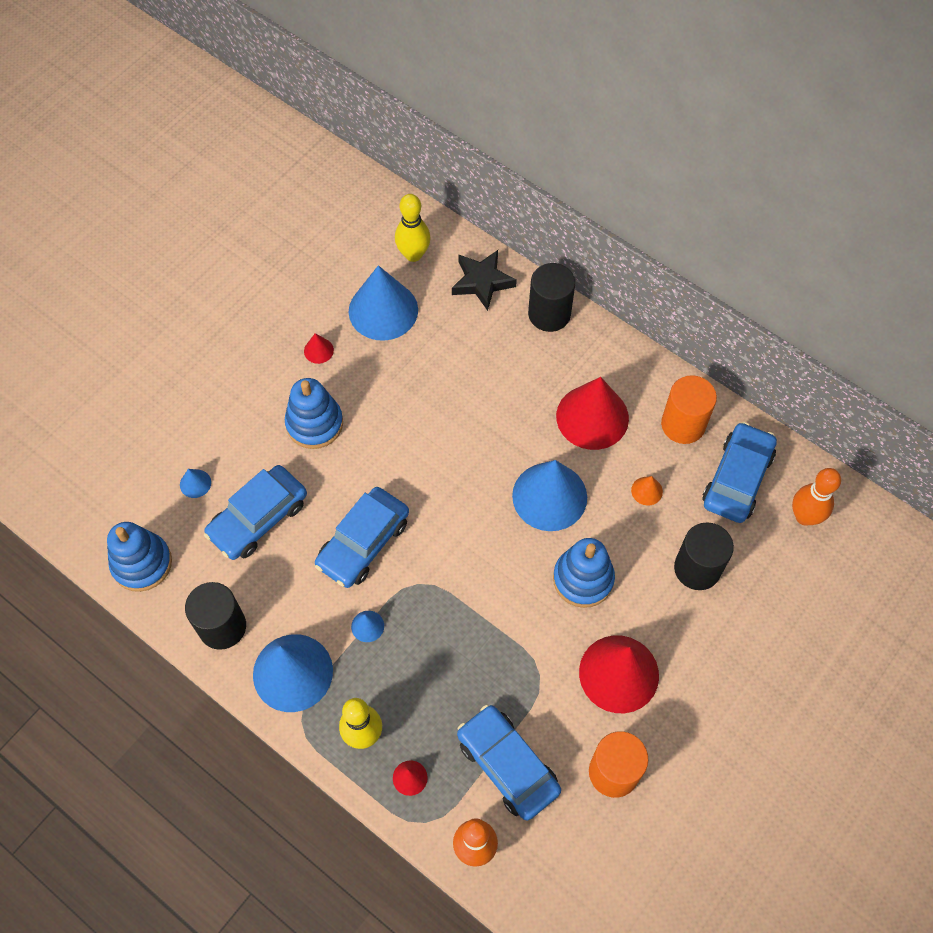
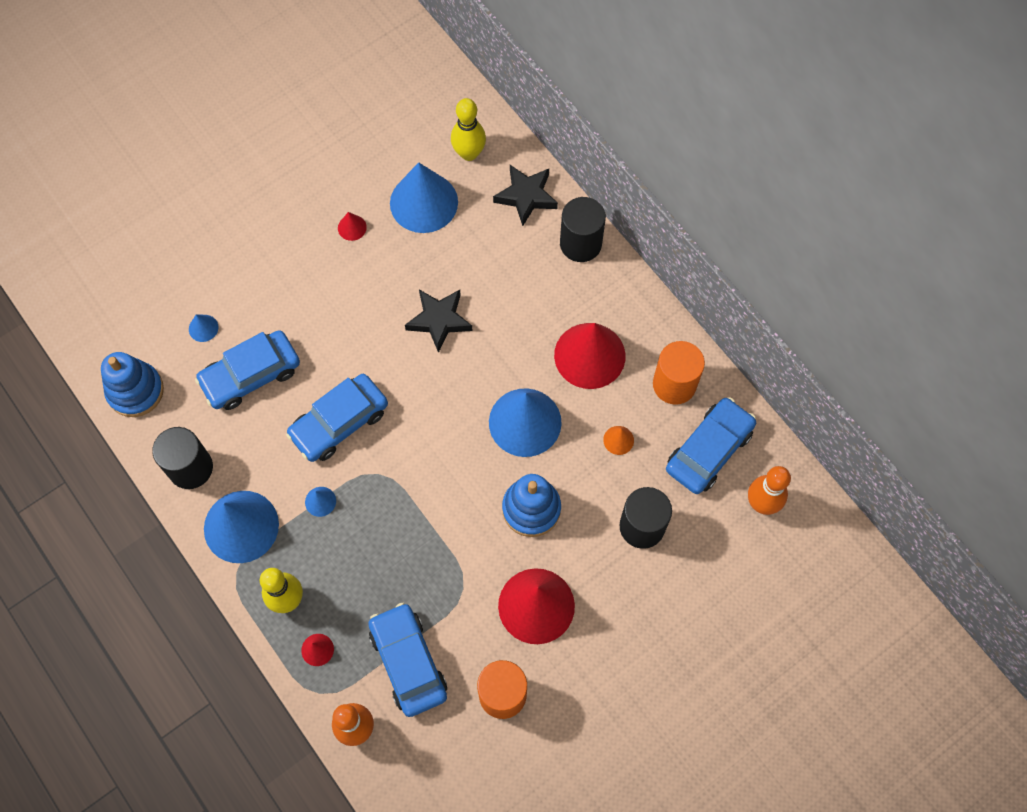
camera: 15 degrees right, 5 degrees up
(314, 423) = (327, 298): blue stacking toy -> none
(433, 419) = (439, 320): none -> black star

